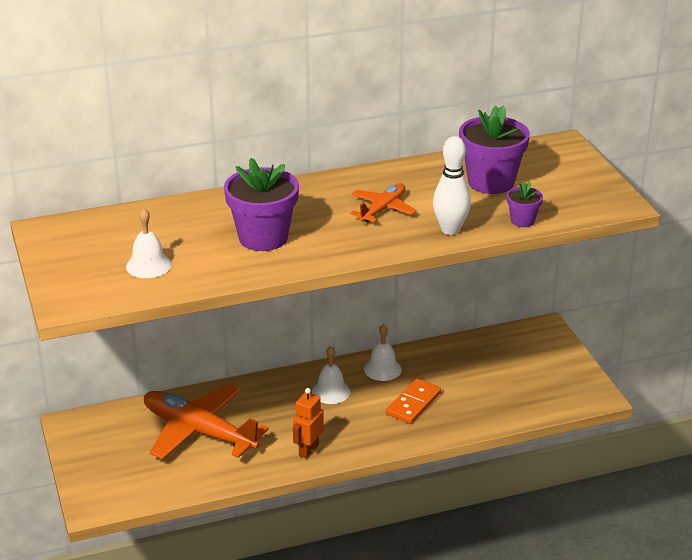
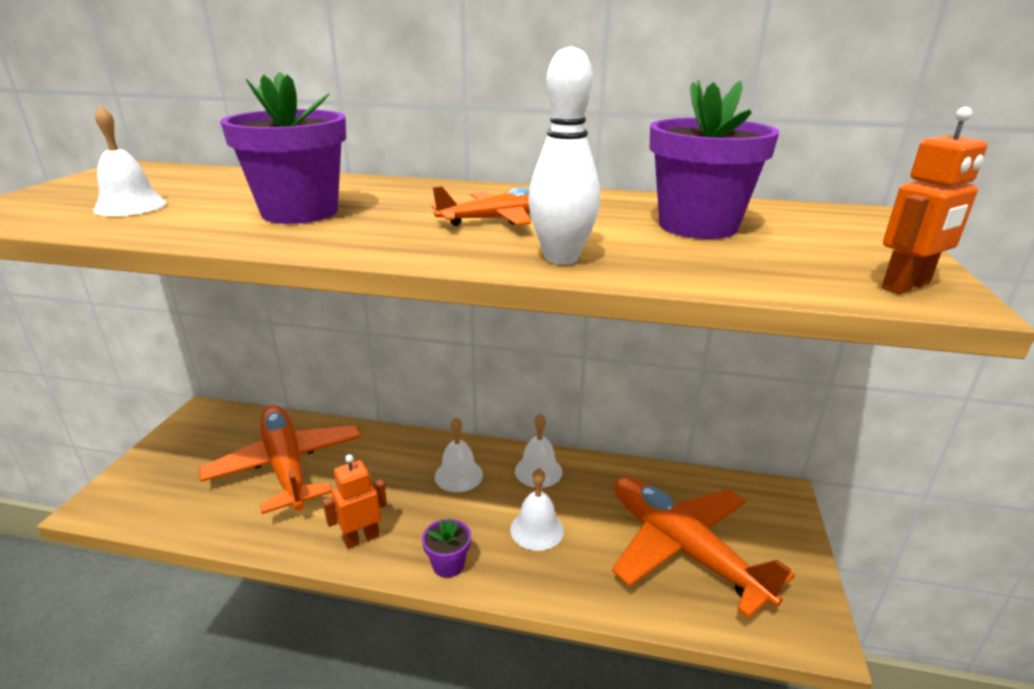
camera: 30 degrees right, 5 degrees down
(413, 403) = (537, 529): orange domino -> white bell
(508, 381) = (684, 549): none -> orange plane
(522, 221) = (704, 274): purple flower pot -> purple flower pot (448, 565)
(607, 202) = (906, 286): none -> orange robot

